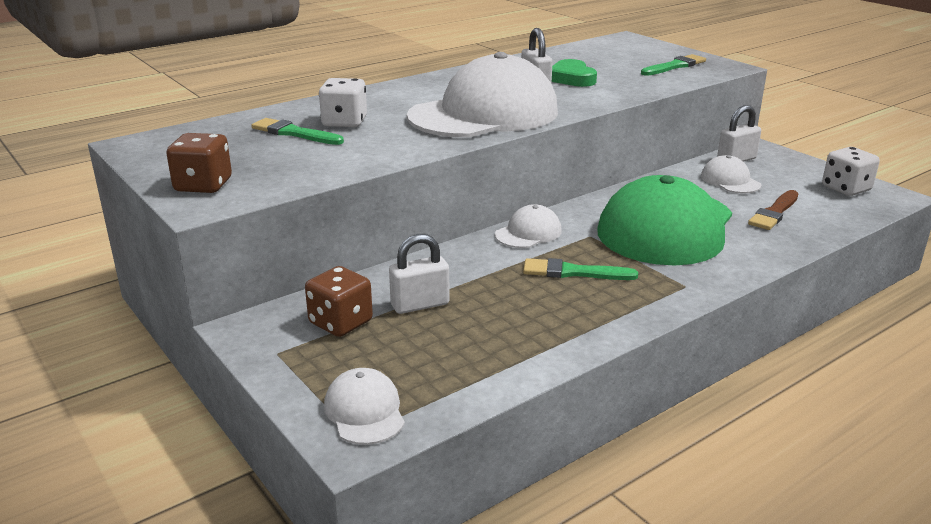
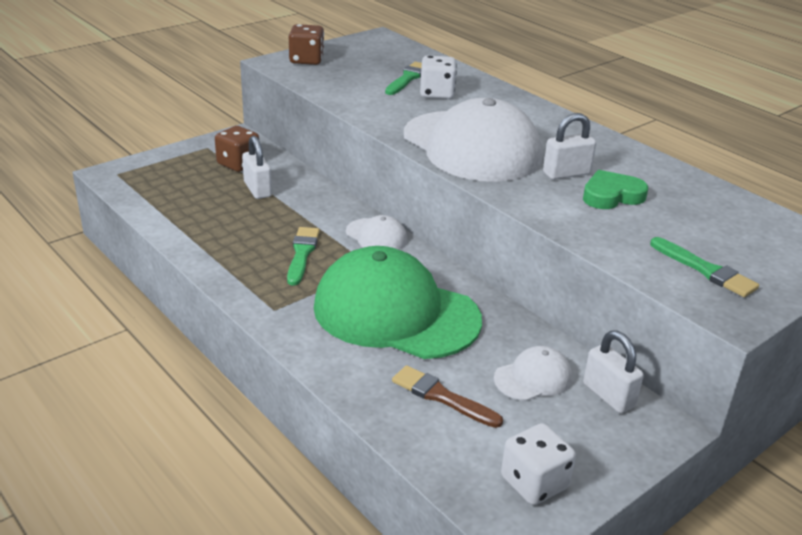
camera: 85 degrees right, 5 degrees up
(364, 411) = (138, 175): white cap -> none

